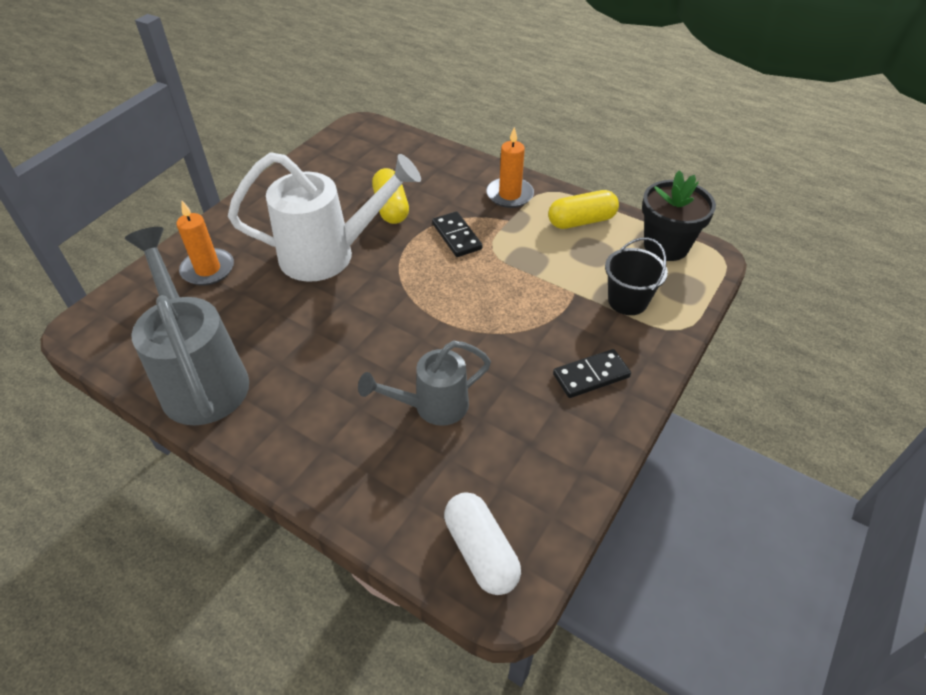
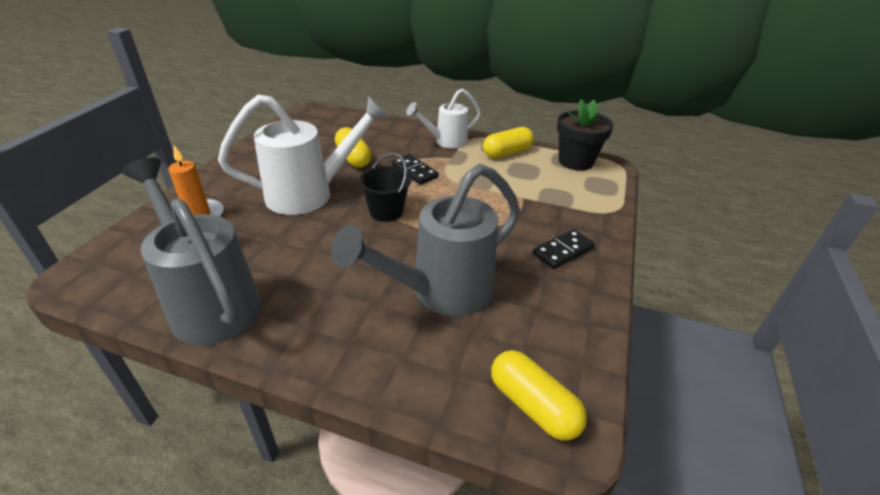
camera: 15 degrees left, 10 degrees down
(432, 407) = (440, 293): grey watering can -> grey watering can, size x1.66
(481, 551) = (533, 406): white capsule -> yellow capsule
(509, 195) = (445, 142): orange candle -> white watering can
(627, 301) = (565, 198): black bucket -> black bucket (386, 211)

